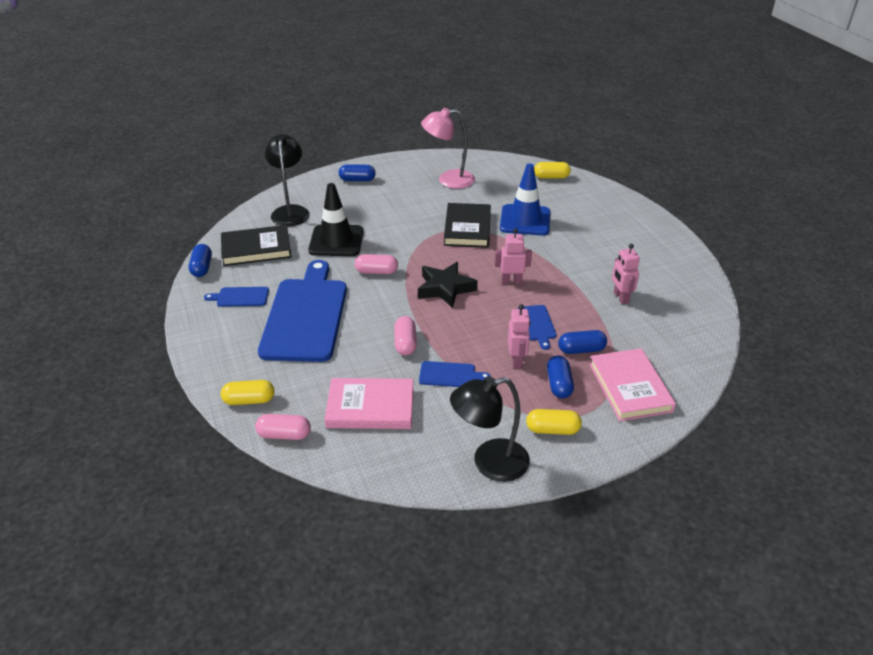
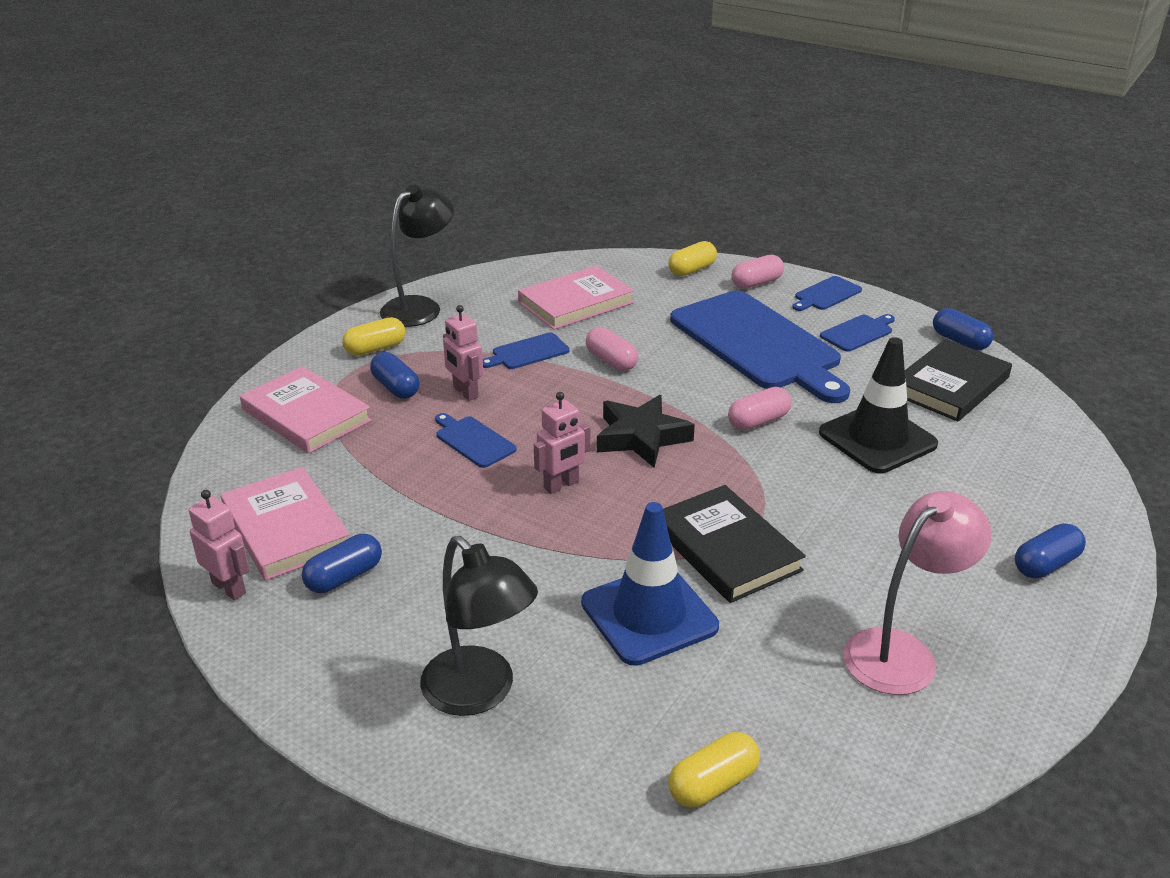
camera: 145 degrees right, 5 degrees down
(206, 332) = (826, 294): none -> blue cutting board
(284, 435) = (625, 263): pink capsule -> pink capsule (756, 283)
(290, 211) = (1019, 454): black lamp -> black lamp (480, 693)
(581, 350) = (392, 433): blue capsule -> blue capsule (344, 577)
(620, 297) = (375, 528): pink robot -> pink robot (229, 588)
(667, 316) = (286, 528): none -> pink book

